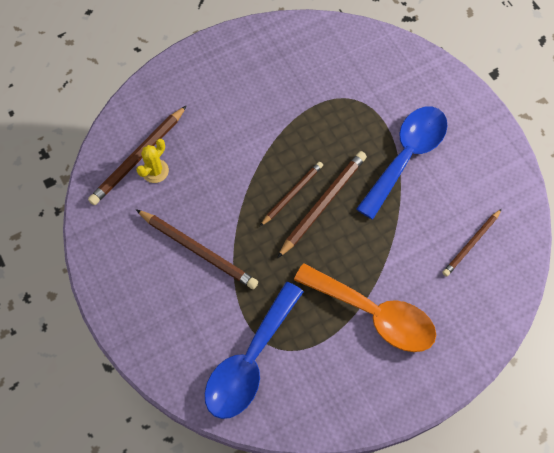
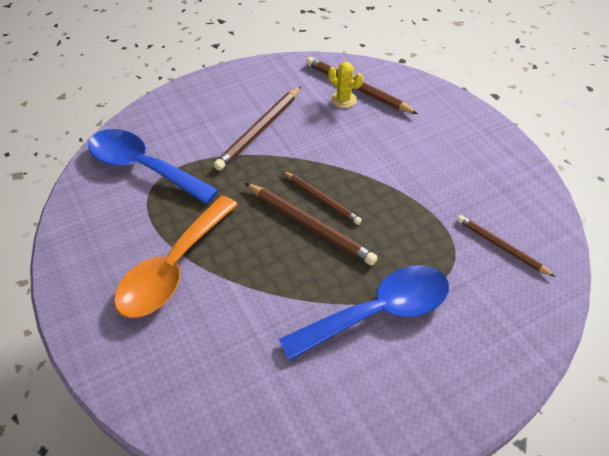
camera: 90 degrees right, 15 degrees down
(406, 156) = (379, 312): blue spoon -> blue spoon turned 60 degrees counterclockwise
(471, 243) = (252, 380): brown pencil -> brown pencil (501, 247)

